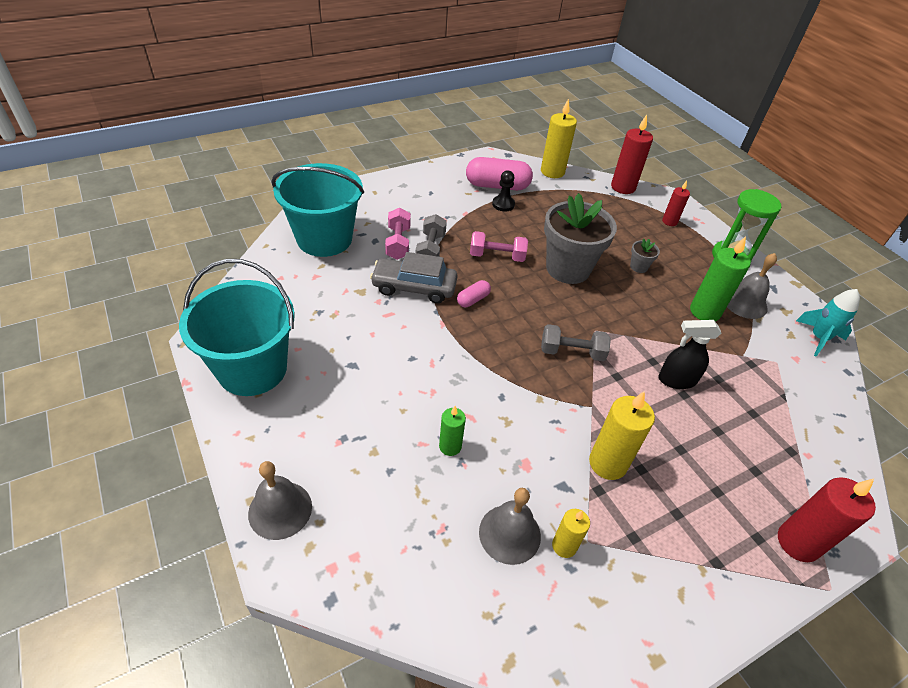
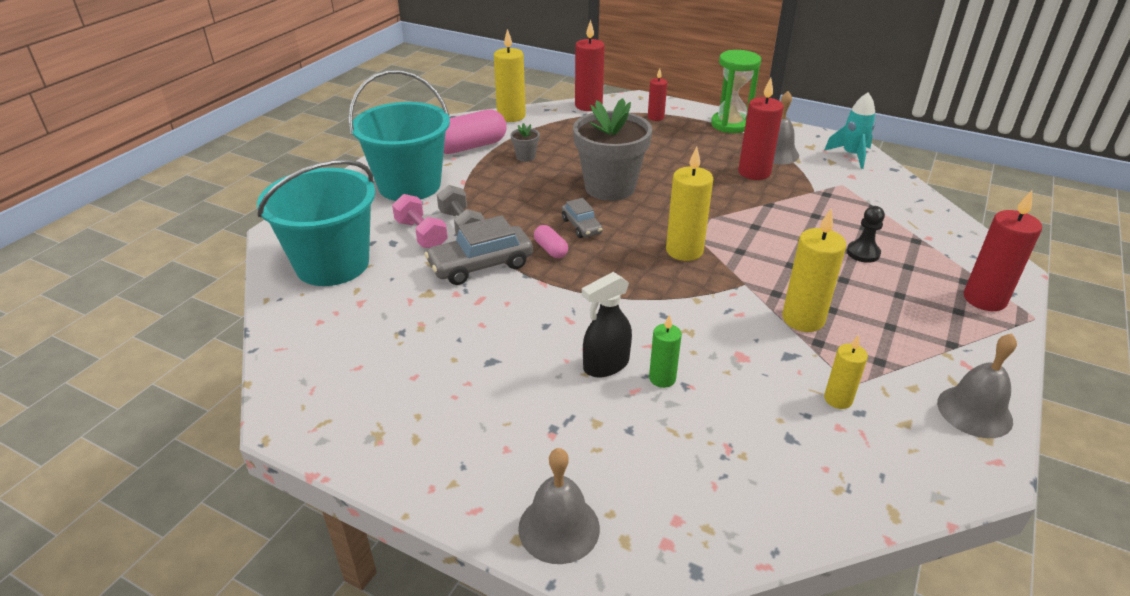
camera: 30 degrees left, 10 degrees down
(252, 369) = (382, 421): turquoise bucket -> turquoise bucket (409, 185)
(473, 299) = (550, 249): pink capsule -> pink capsule turned 45 degrees counterclockwise
(497, 256) = (534, 204): pink dumbbell -> none
(503, 204) = (493, 160): black pawn -> black pawn (863, 253)
(509, 533) = (787, 416): grey bell -> grey bell (974, 411)
(514, 291) = (581, 226): none -> grey car
(572, 352) = (684, 251): grey dumbbell -> yellow candle
(638, 267) = (667, 161): grey flower pot -> grey flower pot (525, 157)
(676, 380) = (787, 232): black spray bottle -> black spray bottle (605, 365)
(705, 312) = (754, 172): green candle -> red candle

